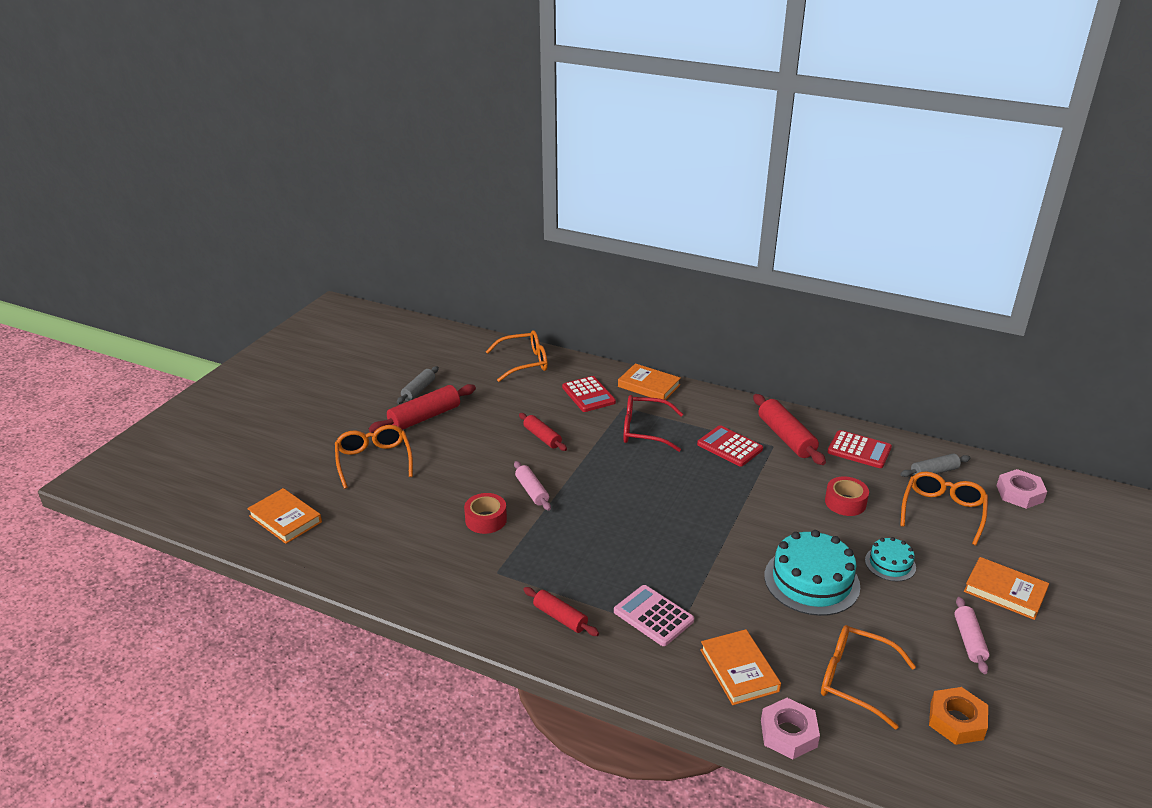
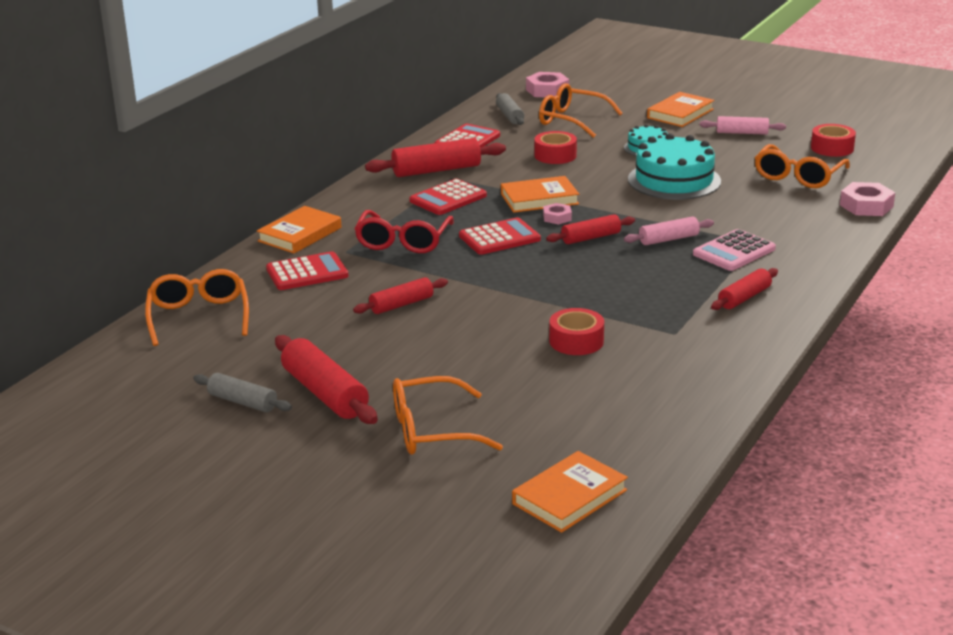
camera: 85 degrees left, 5 degrees down
(532, 491) = (520, 312): pink rolling pin -> pink rolling pin (668, 239)
(659, 476) = (499, 238): none -> red calculator
(668, 526) = (591, 238): none -> red rolling pin
(705, 506) = (557, 217): none -> pink nut
(739, 670) = (798, 219): orange book -> orange book (539, 199)
(956, 721) = (832, 148): orange nut -> red tape

